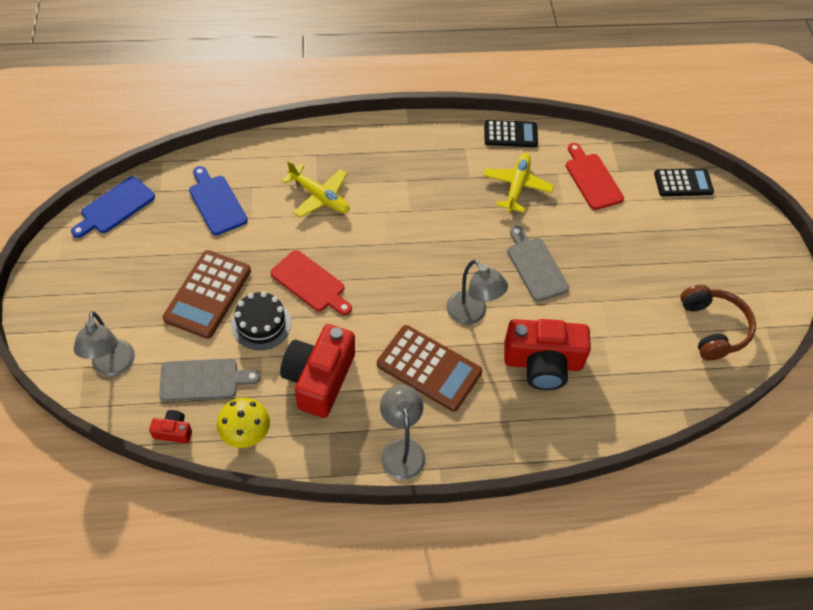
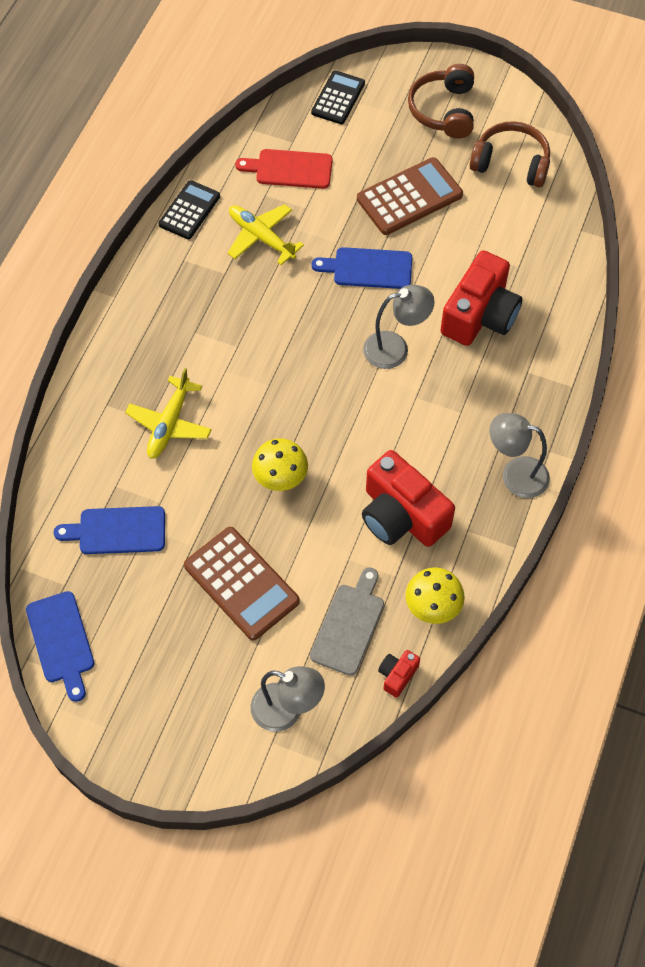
camera: 60 degrees left, 5 degrees up
(261, 324) = (307, 544): black cake -> none
(310, 283) = (280, 478): red cutting board -> yellow mushroom
(319, 197) = (169, 424): yellow plane -> yellow plane turned 135 degrees clockwise
(429, 368) = (438, 413): brown calculator -> brown calculator (409, 197)
(535, 266) = (368, 268): grey cutting board -> blue cutting board
(728, 259) = (444, 110): none -> brown headphones

